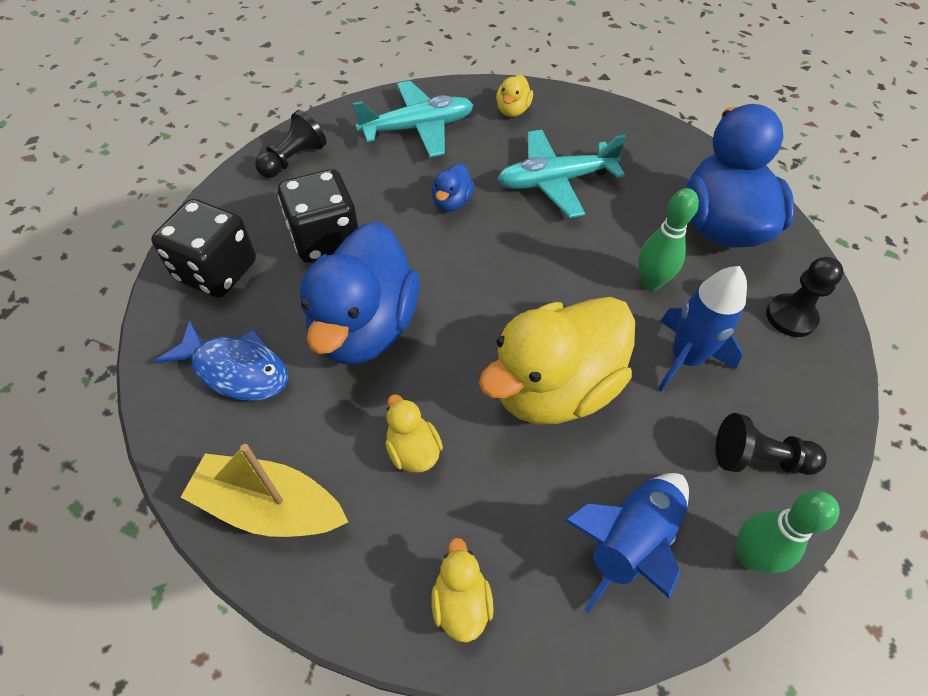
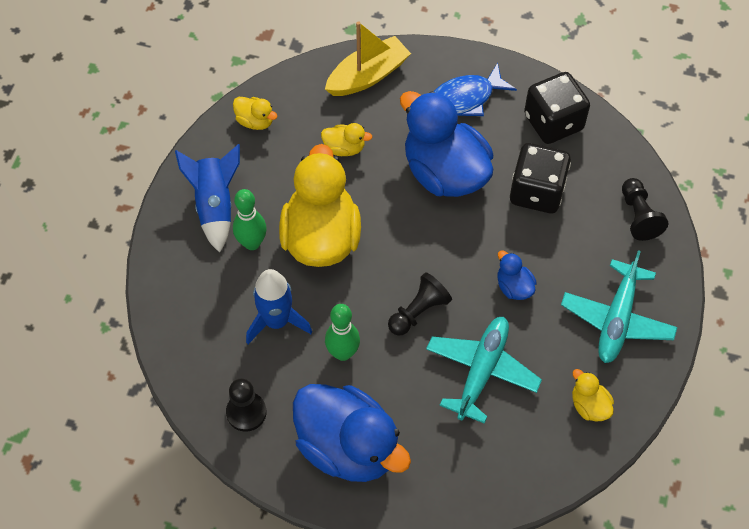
camera: 130 degrees right, 5 degrees up
(749, 556) = (160, 249): green bowling pin -> green bowling pin (252, 243)
(758, 458) = (193, 301): black pawn -> black pawn (418, 311)

